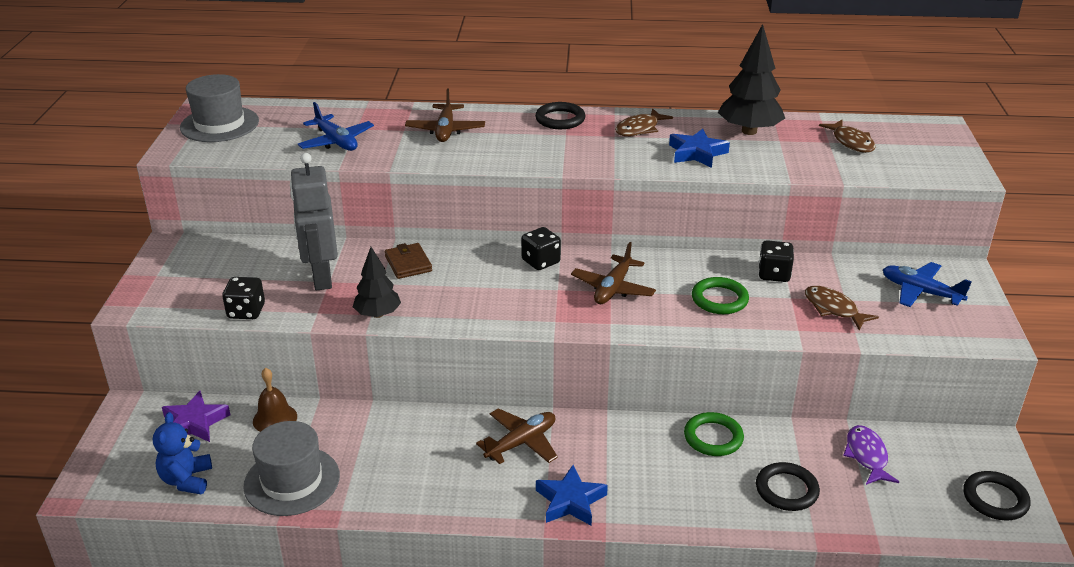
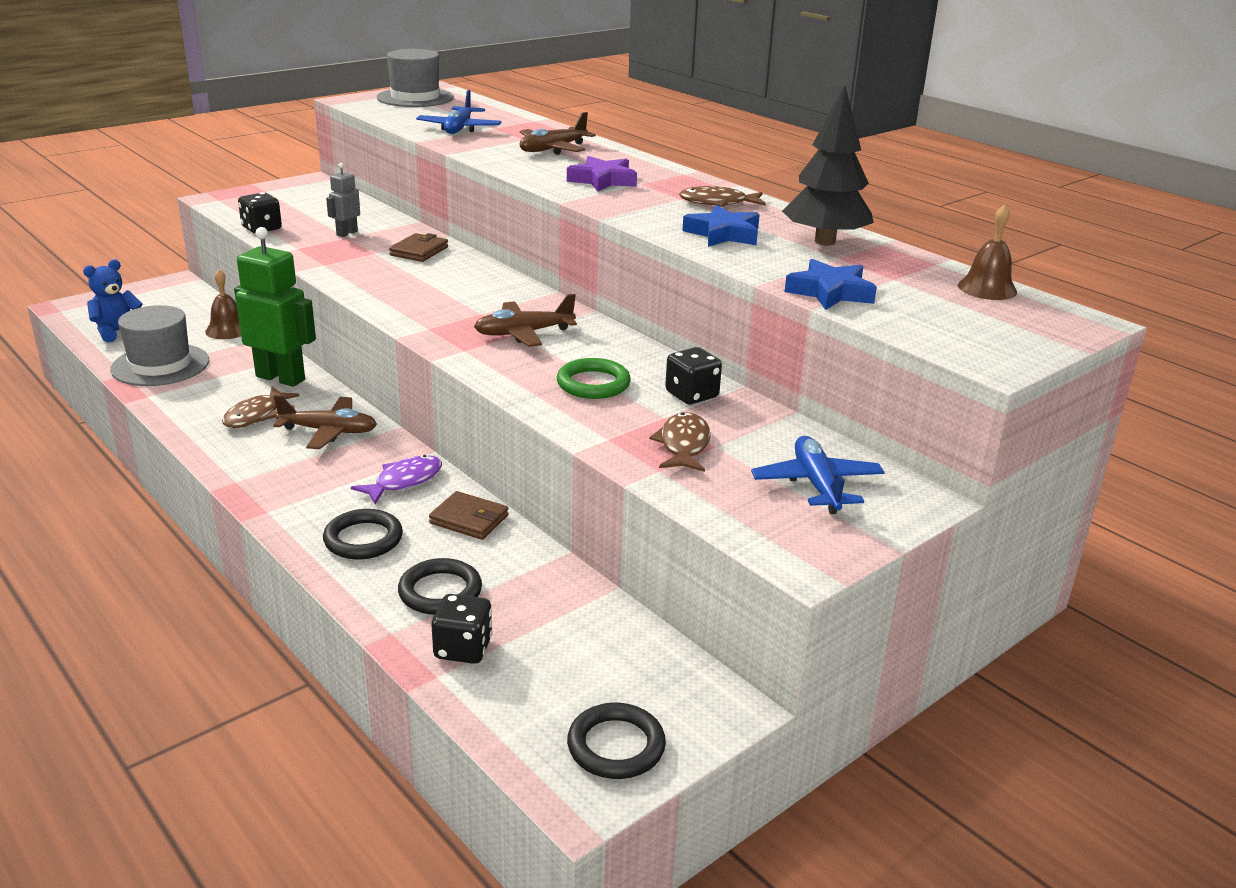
camera: 45 degrees right, 5 degrees down
(194, 423) = (186, 308): purple star -> purple star (603, 180)
(321, 278) = (347, 233): grey robot -> grey robot, size x0.50
(378, 314) = (327, 266): black tree -> none
(403, 428) = (281, 378): none -> green robot
(540, 261) = (513, 293): black dice -> black dice (463, 649)
(560, 119) = (664, 174): black ring -> black ring (363, 539)
(570, 501) = (275, 484): blue star -> blue star (830, 292)
(713, 437) = (469, 519): green ring -> brown wallet
(851, 142) = (919, 288): brown fish -> brown fish (256, 415)
(866, 456) = (570, 622): purple fish -> purple fish (404, 481)
(872, 126) = (987, 288): none -> brown bell

